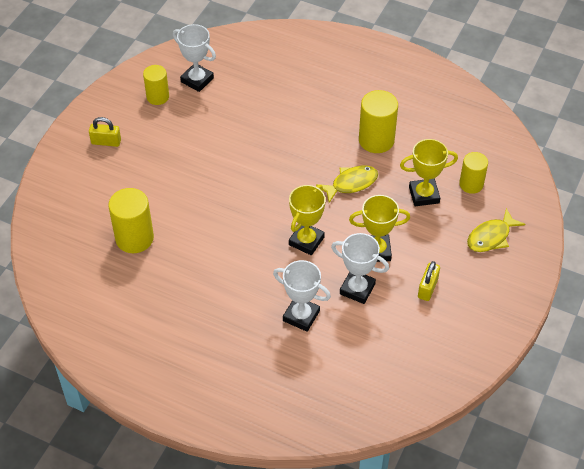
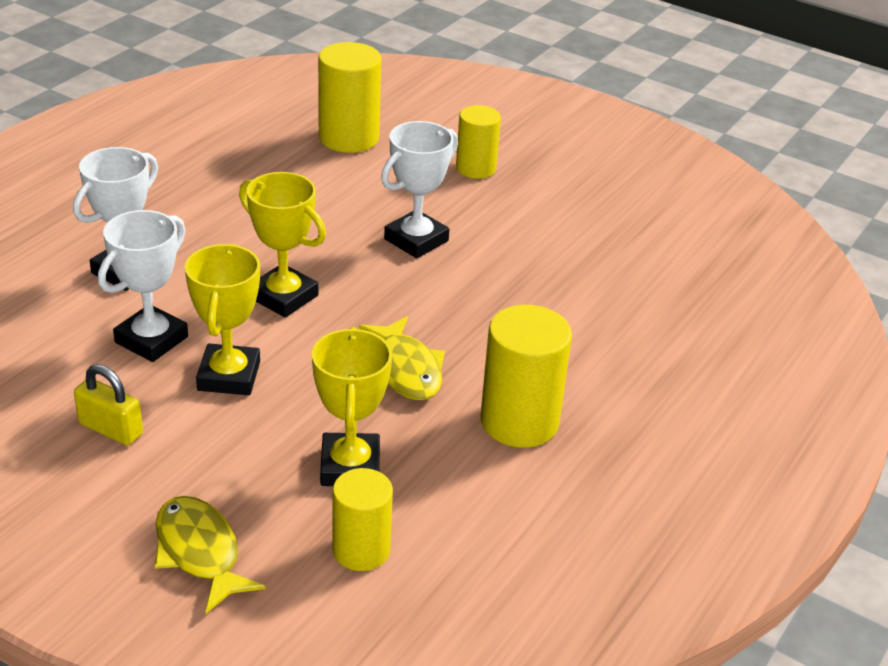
camera: 95 degrees right, 15 degrees down
(106, 142) = (553, 129): yellow padlock -> none
(157, 97) = (653, 181): yellow cylinder -> yellow cylinder (475, 168)
(197, 80) = (695, 223): white trophy -> white trophy (416, 240)

